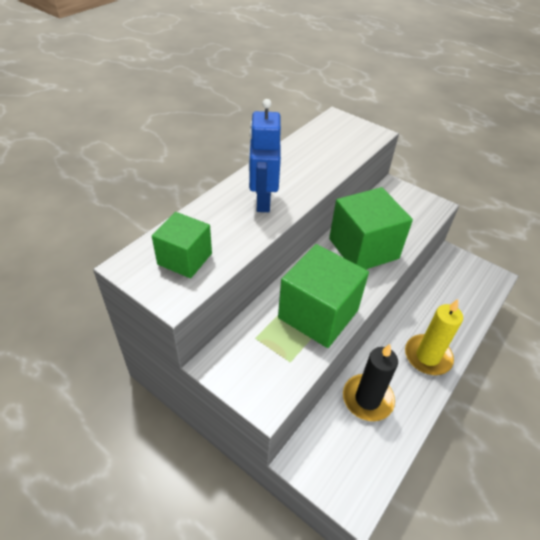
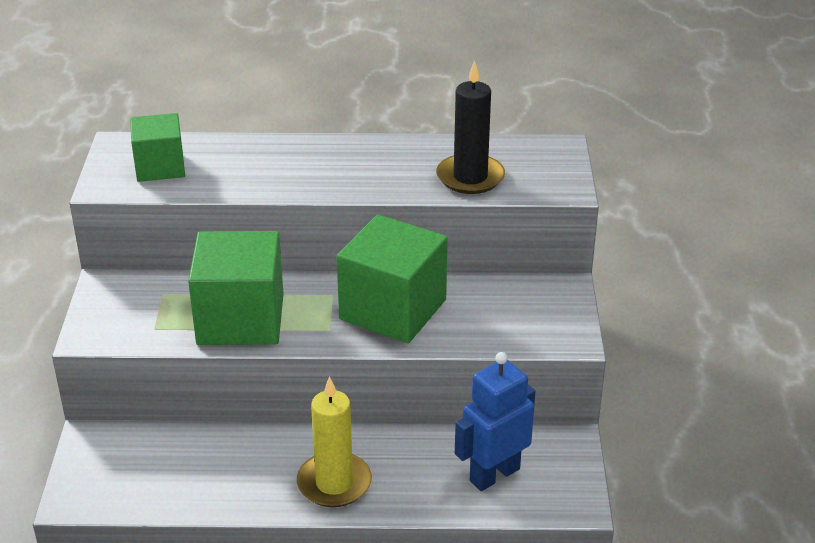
camera: 55 degrees right, 10 degrees down
(262, 201) = (304, 169): blue robot -> blue robot (494, 474)
(367, 399) = (215, 455): black candle -> black candle (470, 177)

